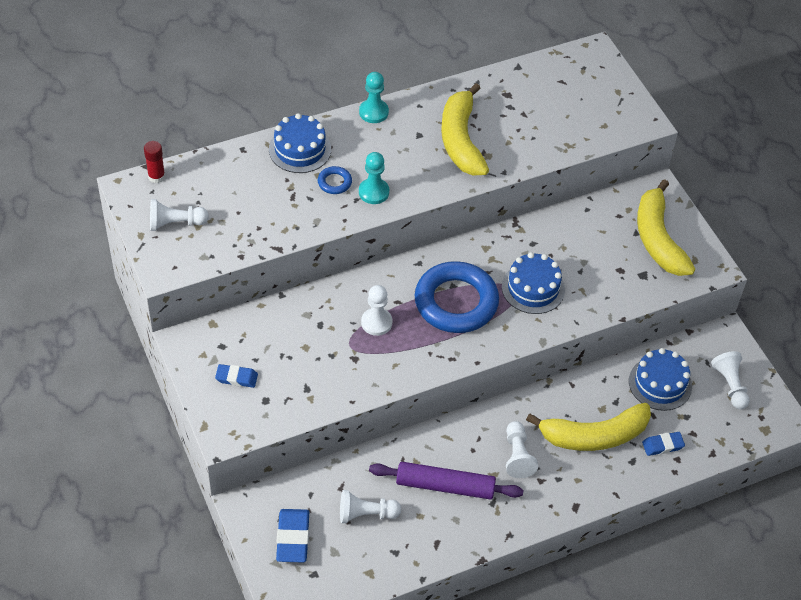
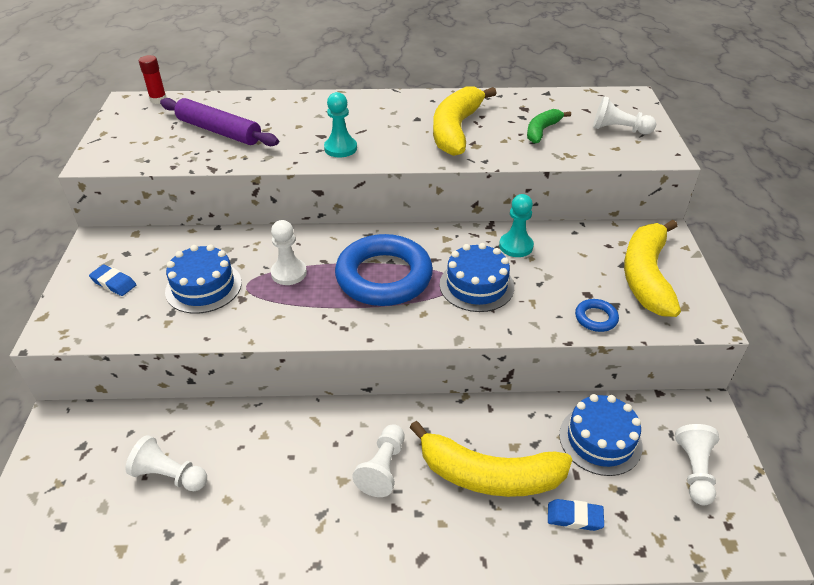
camera: 25 degrees right, 10 degrees down
(175, 223) = (140, 131): white pawn -> white pawn (619, 129)
(293, 538) = (73, 474): blue eraser -> none
(300, 149) = (298, 107): blue cake -> blue cake (203, 287)
(334, 182) = (309, 134): blue ring -> blue ring (596, 318)
(373, 112) = (386, 96): turquoise pawn -> turquoise pawn (516, 246)
(445, 486) = (278, 474): purple rolling pin -> purple rolling pin (219, 131)
(535, 121) = (542, 131): none -> green banana

